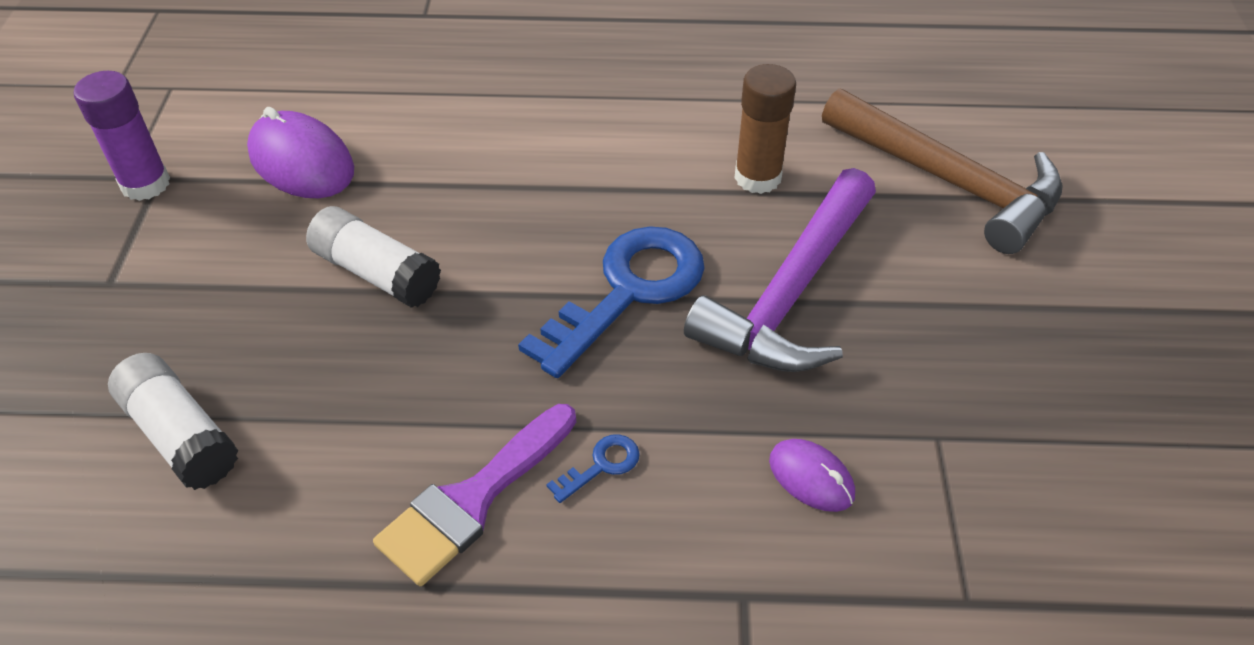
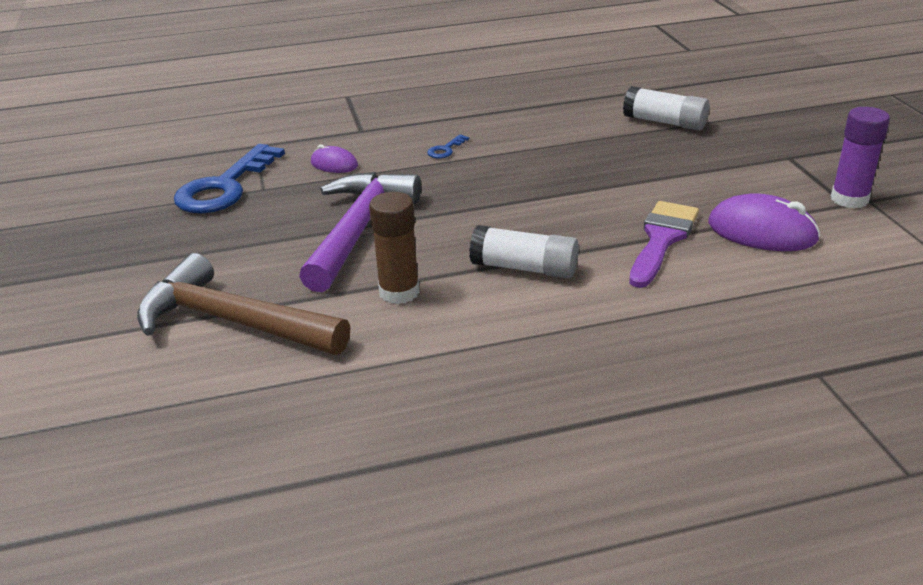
camera: 165 degrees right, 15 degrees down
(377, 273) = (636, 189): white glue stick -> white glue stick (524, 268)
(472, 500) = (502, 131): purple brush -> purple brush (661, 239)
(627, 292) = (468, 210): blue key -> blue key (225, 187)

